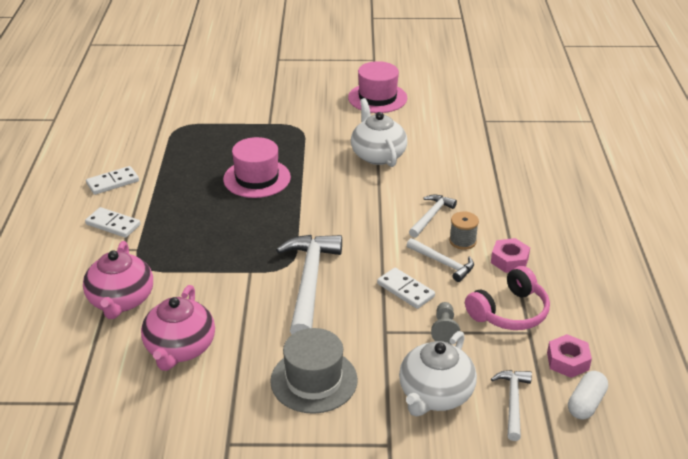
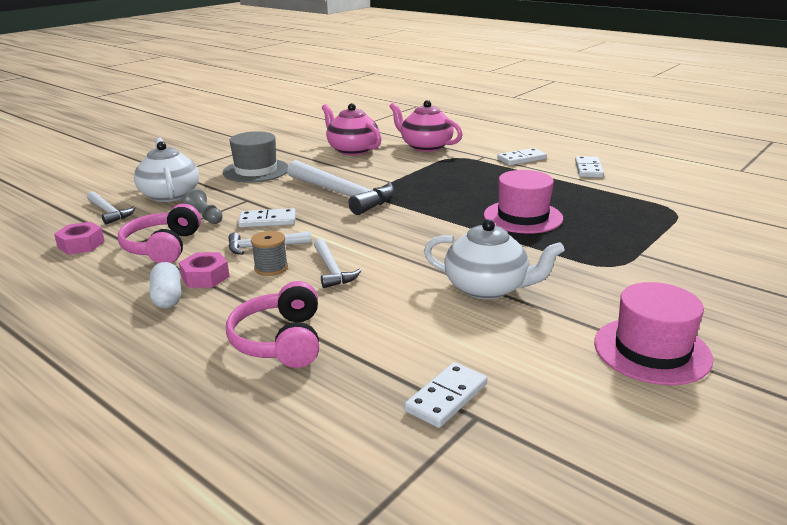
camera: 130 degrees right, 10 degrees down
(483, 131) = (446, 397): none -> white domino
(517, 192) = (280, 341): none -> pink headphones
(586, 404) = (48, 232): white capsule -> white capsule (167, 297)

